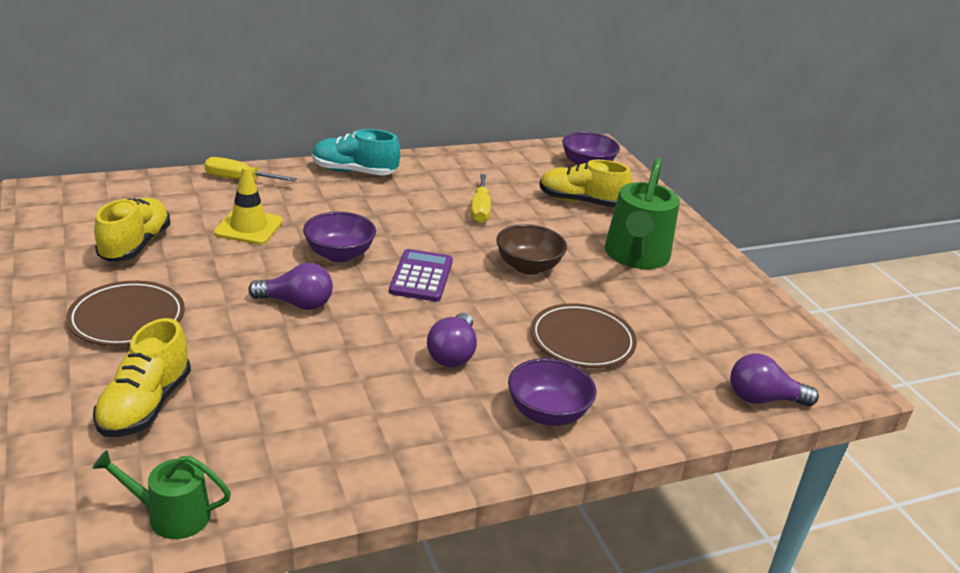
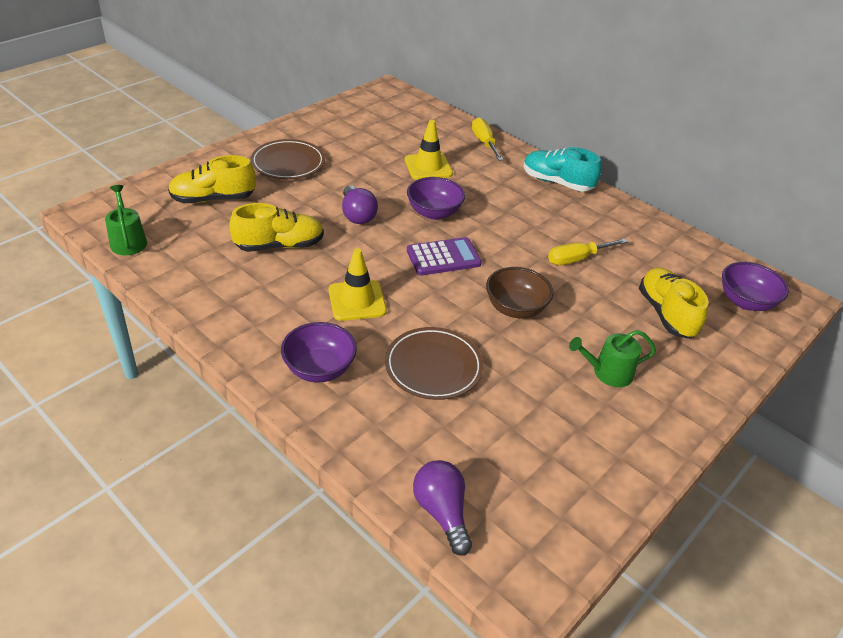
camera: 65 degrees right, 10 degrees up
(135, 245) = (365, 137): yellow shoe -> yellow shoe (279, 245)
(354, 172) = (557, 182): turquoise shoe -> turquoise shoe turned 45 degrees counterclockwise
(453, 354) = (357, 301): purple light bulb -> yellow traffic cone
(636, 256) = (608, 372): green watering can -> green watering can, size x0.56

